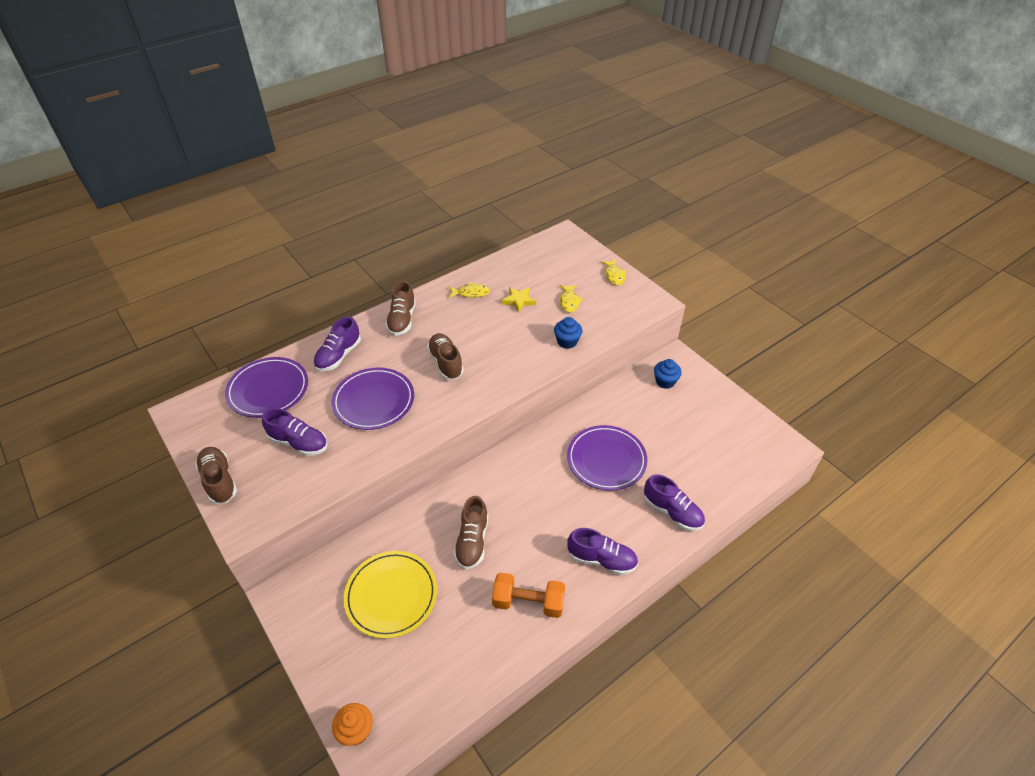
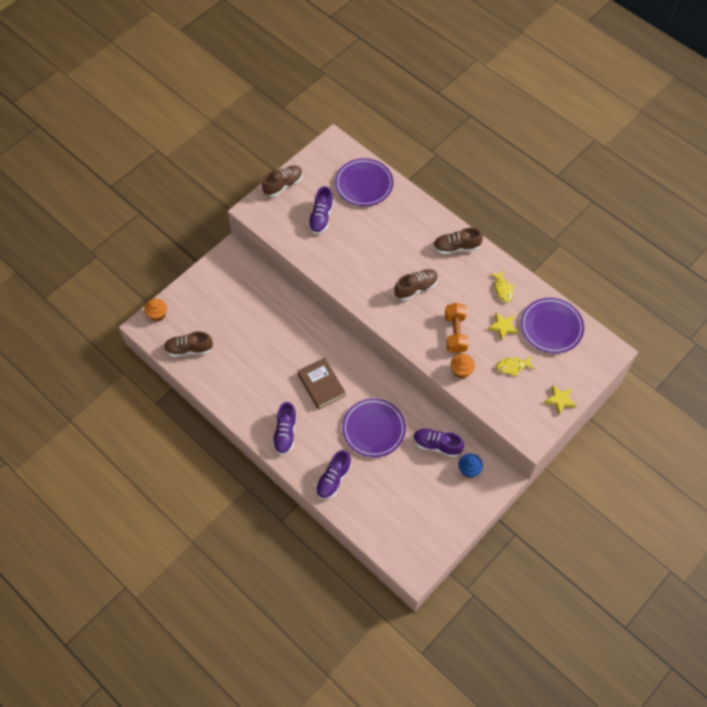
camera: 80 degrees right, 15 degrees up
(338, 356) = (406, 216): purple shoe -> purple shoe (437, 445)
(374, 401) = (367, 251): purple plate -> purple plate (551, 327)
(391, 595) = (240, 311): yellow plate -> none
(472, 541) = (286, 349): brown shoe -> brown shoe (189, 349)
(528, 602) = (246, 391): orange dumbbell -> orange dumbbell (455, 333)
(536, 507) = (321, 385): none -> brown book
(567, 342) = (461, 371): blue cupcake -> orange cupcake
(614, 276) = (560, 400): yellow fish -> yellow star

